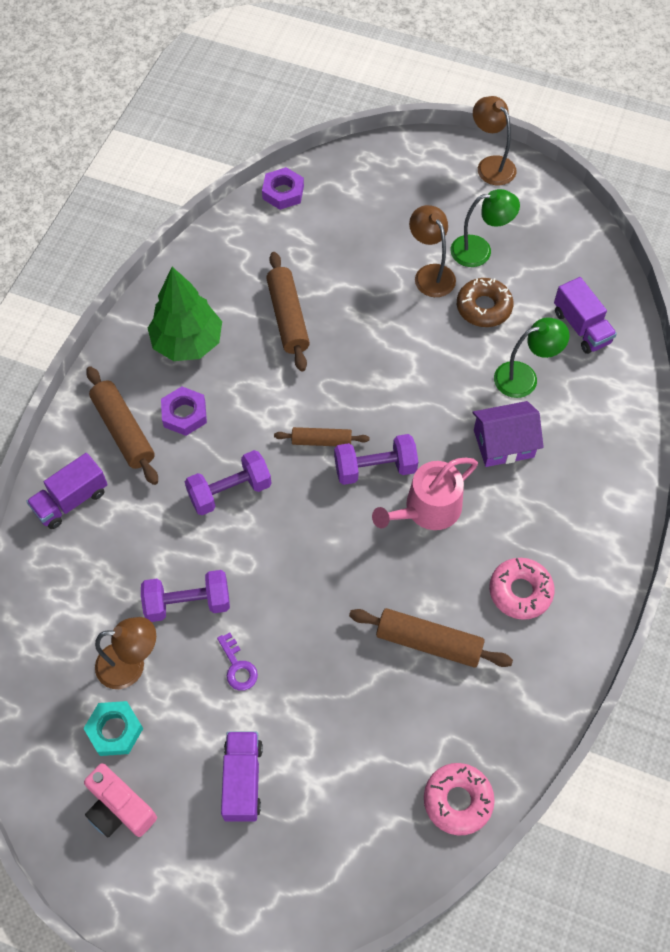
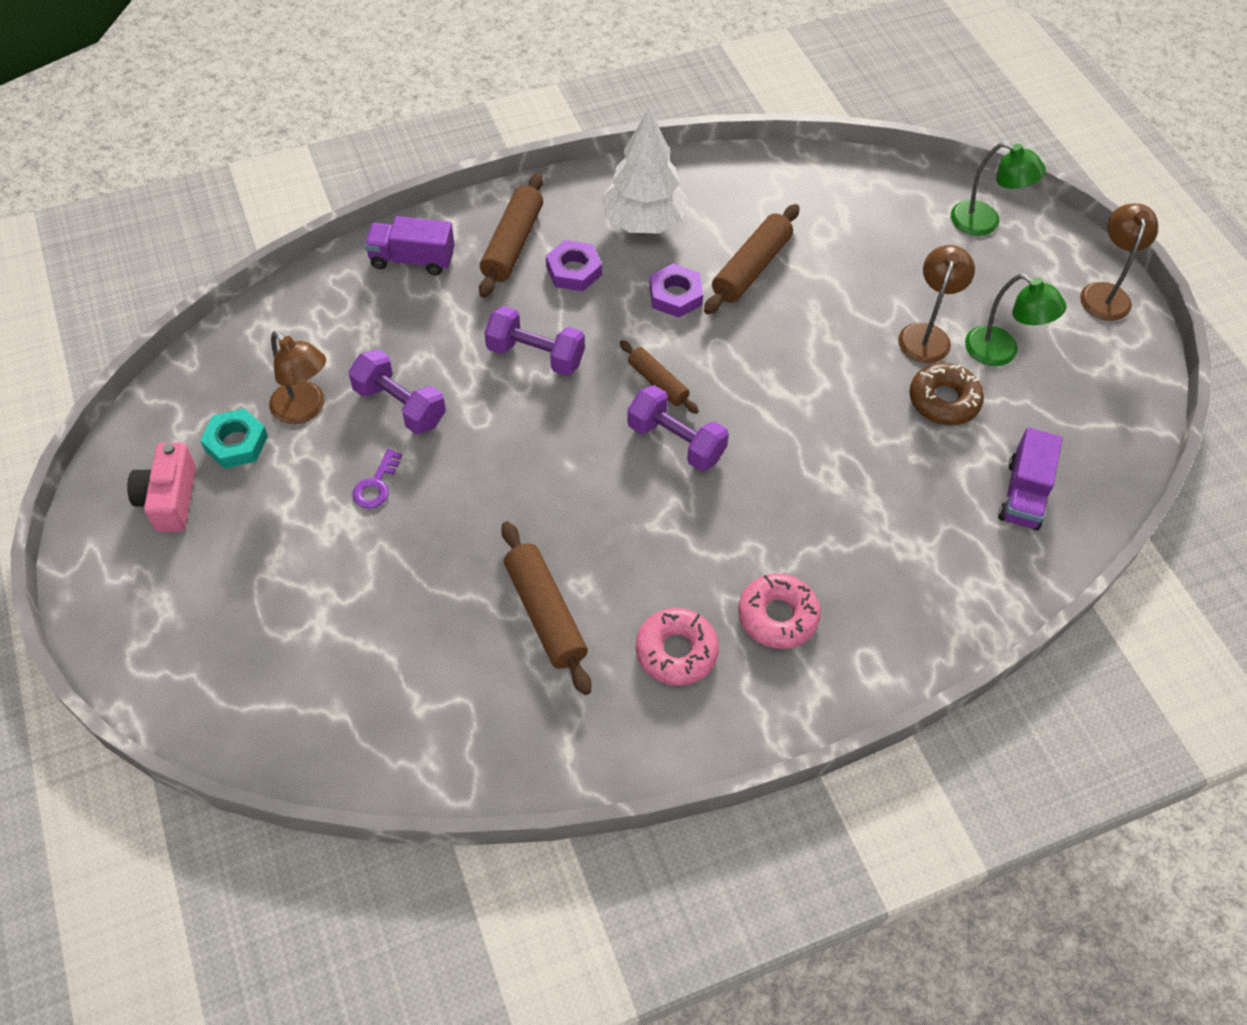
camera: 45 degrees right, 5 degrees down
(188, 343) = (643, 222): green tree -> white tree
(242, 780) = (273, 568): purple truck -> none
(283, 192) = (871, 172): purple nut -> purple nut (675, 295)
(427, 509) = (679, 512): pink watering can -> none
(457, 800) = (408, 755): pink donut -> pink donut (777, 616)
(503, 443) = (818, 523): purple house -> none
(524, 377) = (909, 488): green lamp -> green lamp (985, 223)

